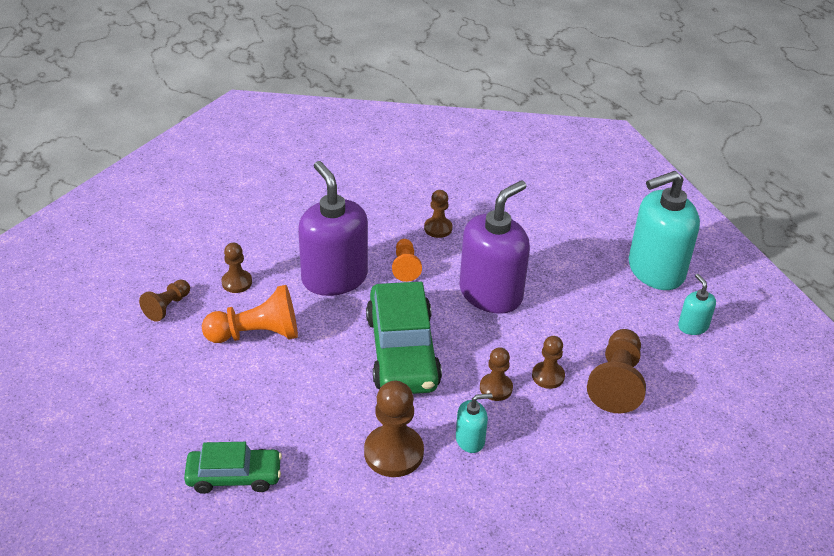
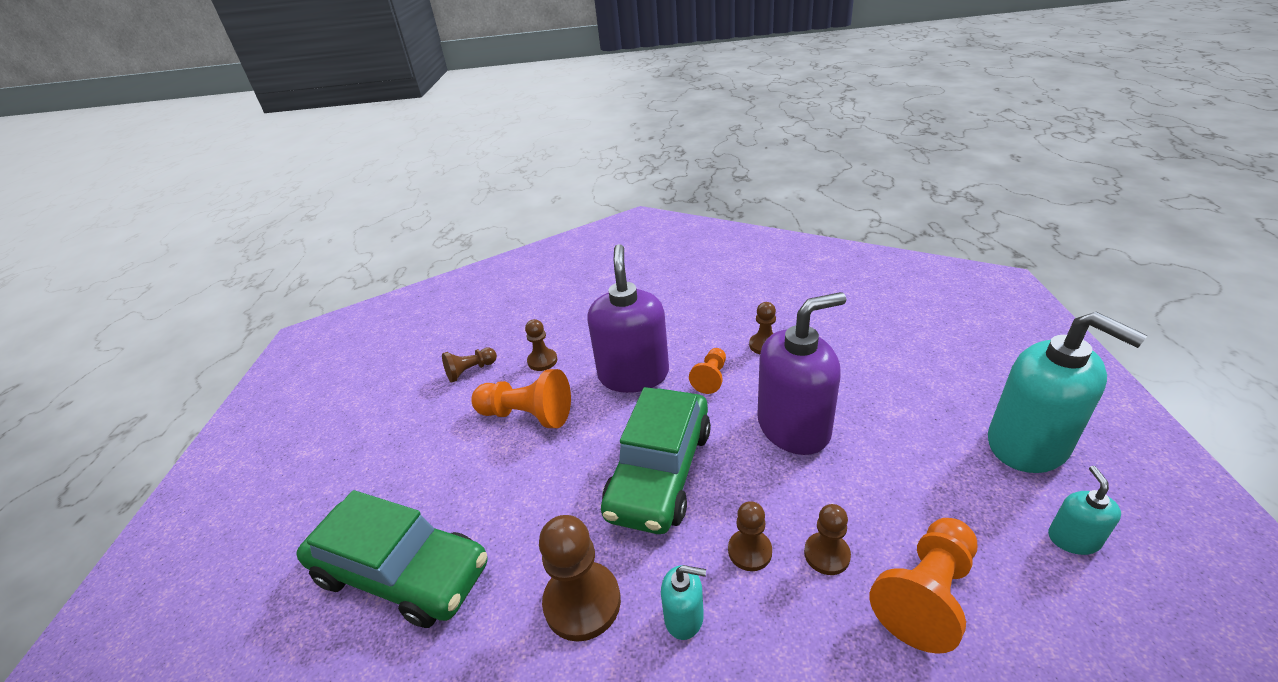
camera: 30 degrees right, 5 degrees down
(234, 476) = (402, 572): green car -> green car, size x1.69
(616, 382) = (926, 594): brown pawn -> orange pawn
(655, 270) = (1028, 445): turquoise soap dispenser -> turquoise soap dispenser turned 135 degrees counterclockwise

